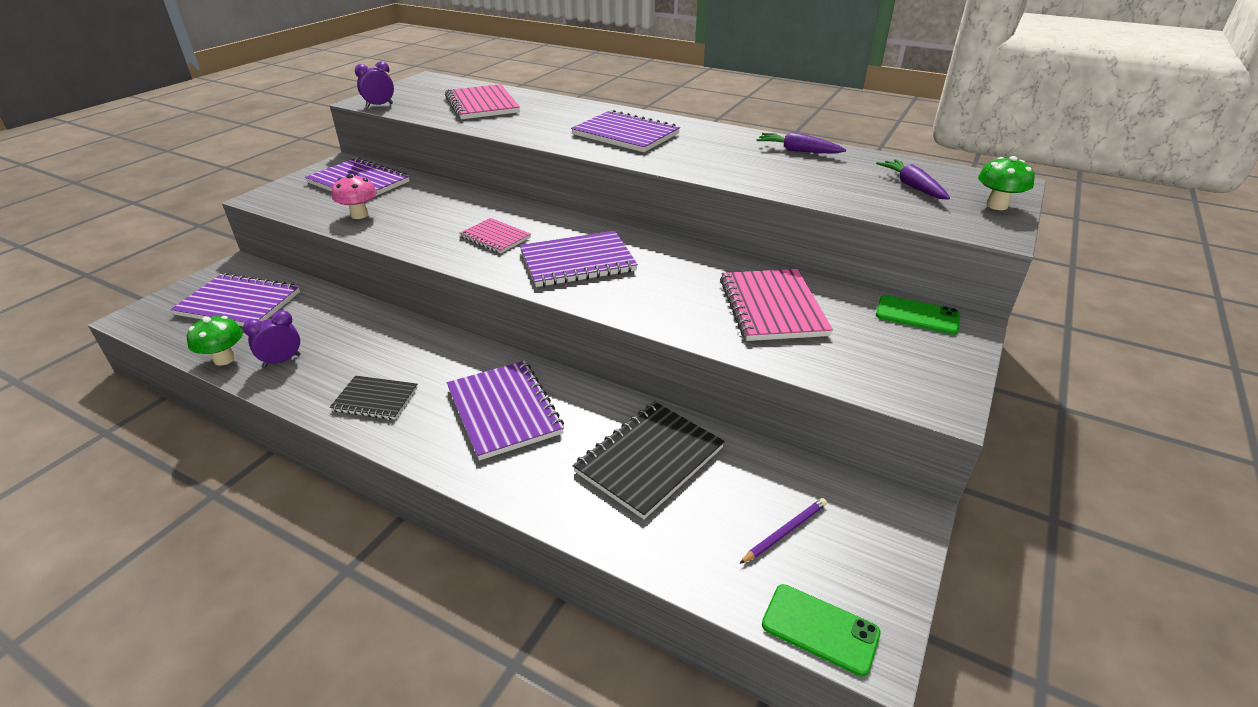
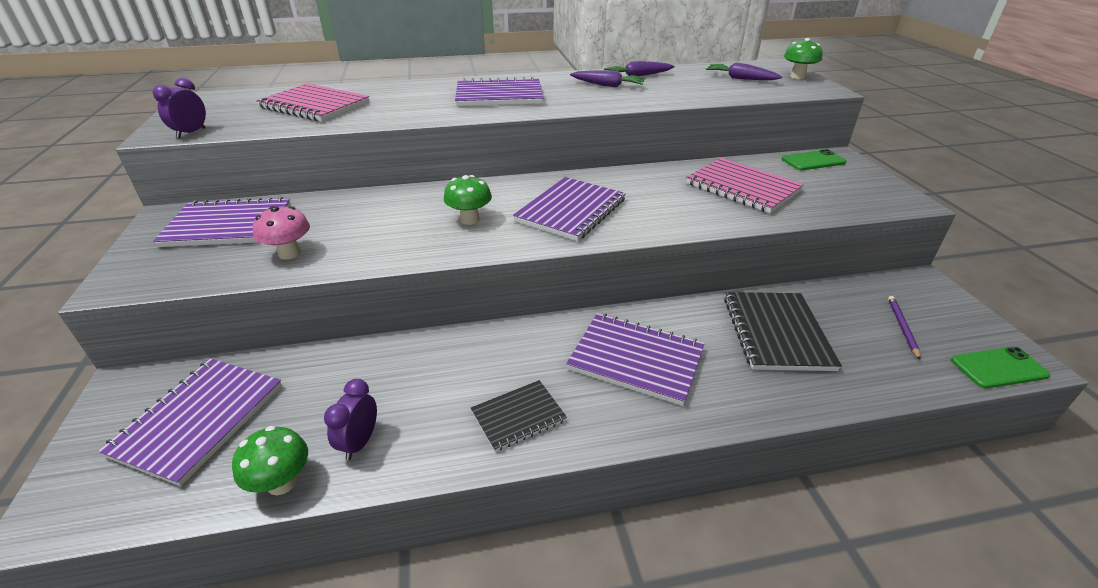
camera: 40 degrees left, 0 degrees up
(239, 303) = (199, 420): purple notebook -> purple notebook turned 45 degrees counterclockwise
(495, 237) = (469, 219): pink notebook -> green mushroom
(744, 152) = (608, 85): none -> purple carrot

